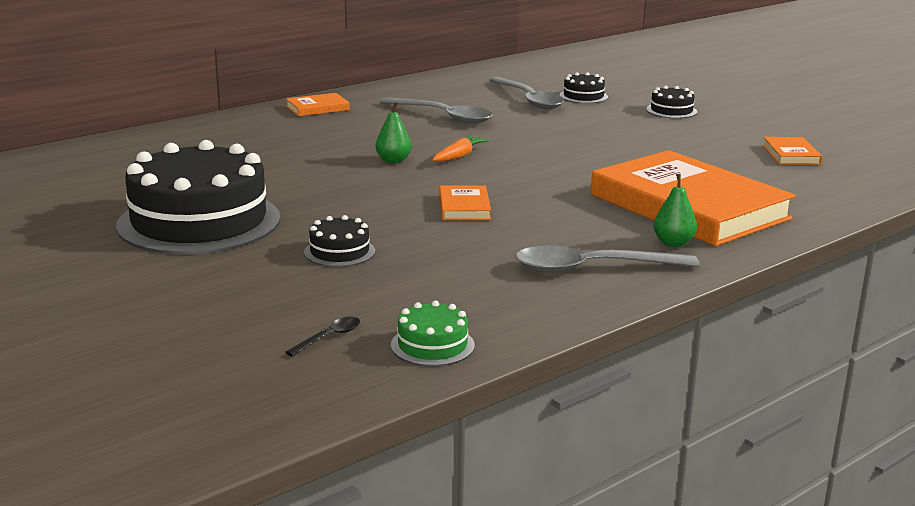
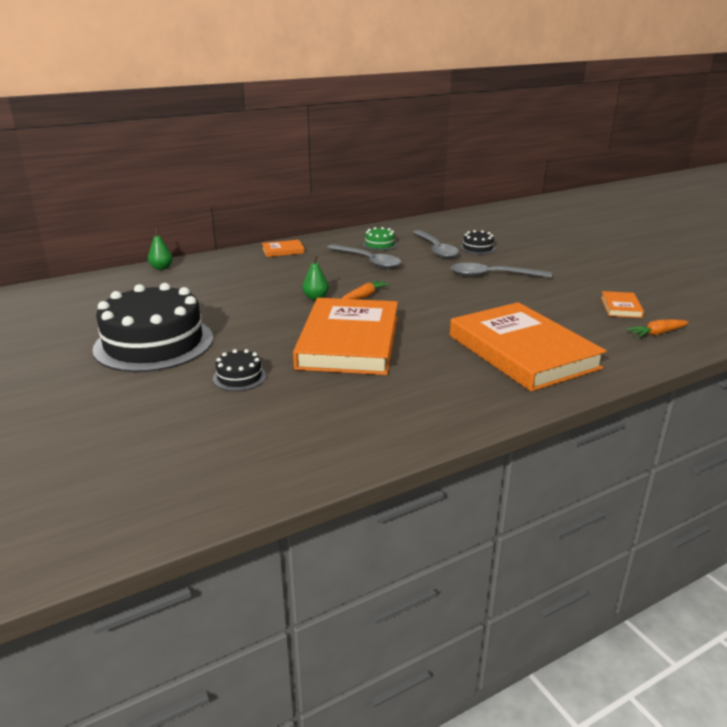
camera: 10 degrees right, 5 degrees up
(329, 337) = (193, 458): black spoon -> none
(432, 345) = (268, 473): green cake -> green cake (379, 244)
(464, 207) = (349, 342): orange book -> orange book, size x2.44
(592, 268) = (424, 406): grey spoon -> grey spoon (492, 276)
(671, 110) = (539, 263): black cake -> none
(673, 243) = (498, 386): green pear -> green pear (161, 268)
(843, 180) = (656, 333): none -> orange carrot

